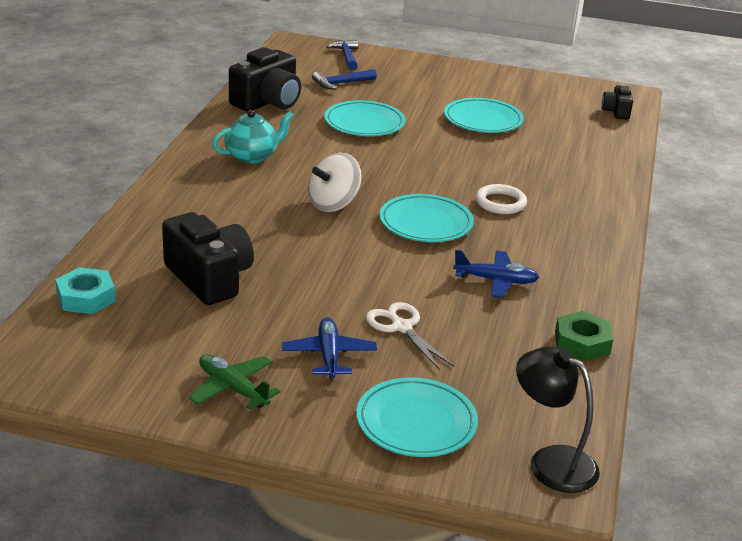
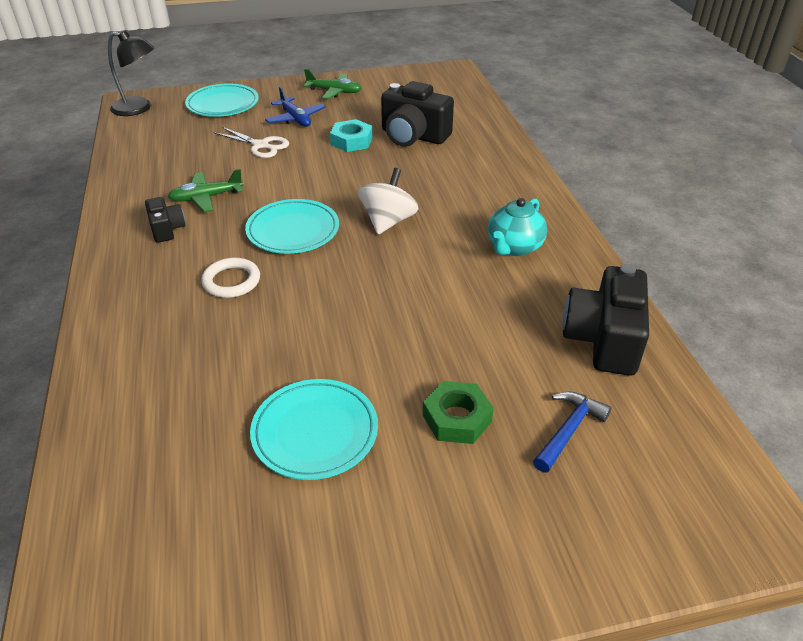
camera: 155 degrees right, 10 degrees up
(86, 298) = (468, 105): turquoise nut -> turquoise nut (351, 141)
(346, 56) = (644, 526): blue hammer -> none
(364, 123) = (459, 350): turquoise plate -> none
(496, 280) = (206, 198): blue plane -> green plane
(582, 343) = (126, 172): green nut -> green nut (457, 418)
(616, 112) = (93, 579): black camera -> black camera (167, 229)

